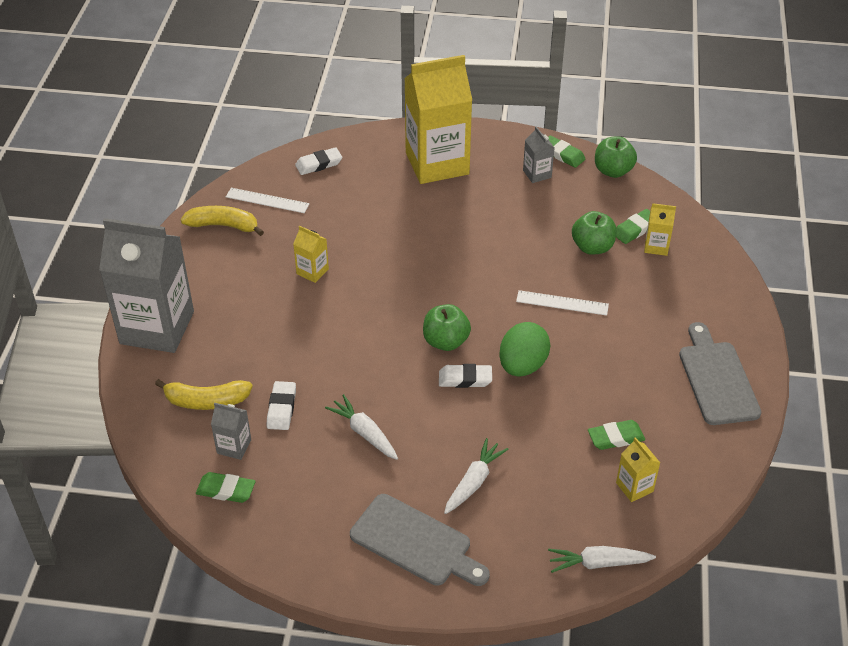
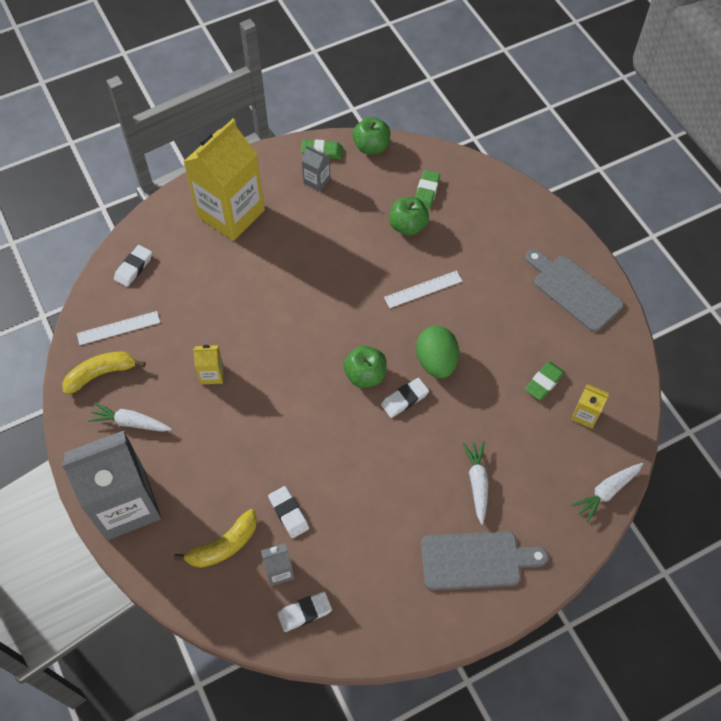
camera: 35 degrees left, 15 degrees up
(226, 490) = (304, 612): green eraser -> white eraser
(364, 433) = (368, 493): white carrot -> white carrot (130, 422)
(656, 246) = (452, 199): yellow carton -> none

